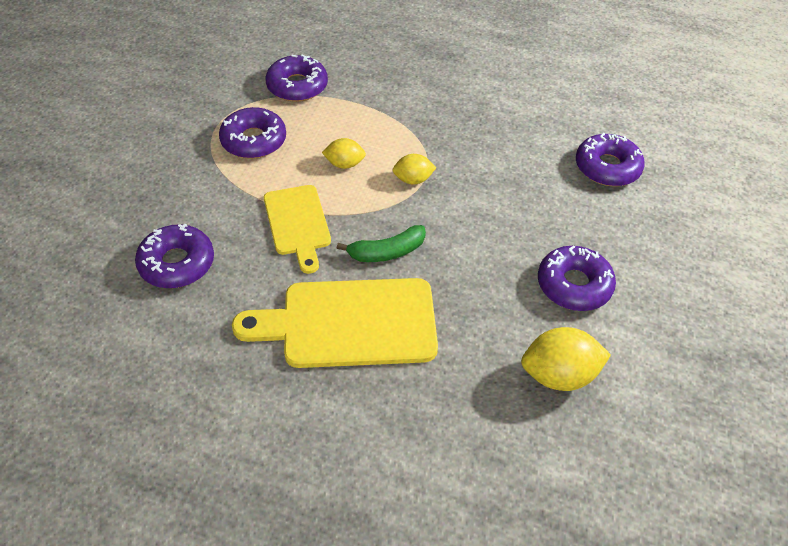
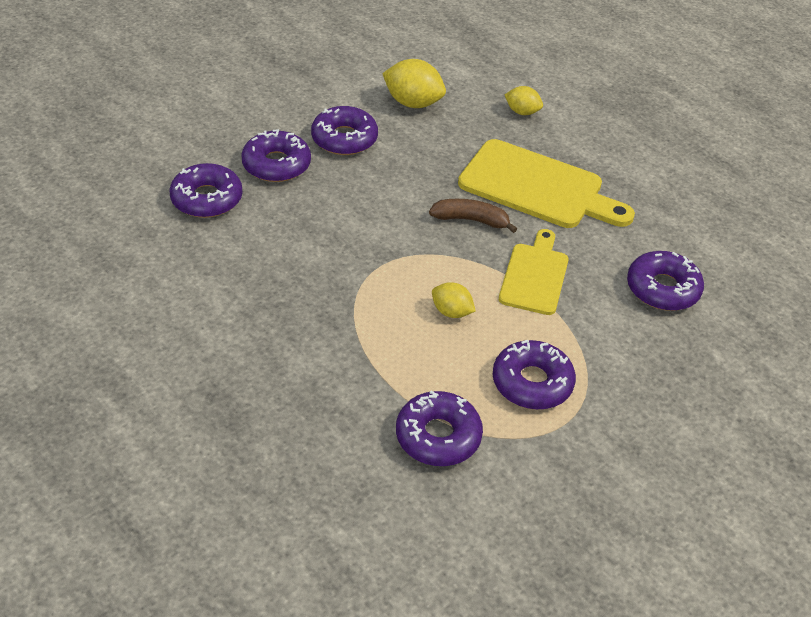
camera: 150 degrees left, 5 degrees down
(387, 252) = (471, 220): green banana -> brown banana
(413, 180) = (396, 267): yellow lemon -> yellow lemon (522, 112)
(596, 225) = (276, 164): none -> purple donut

